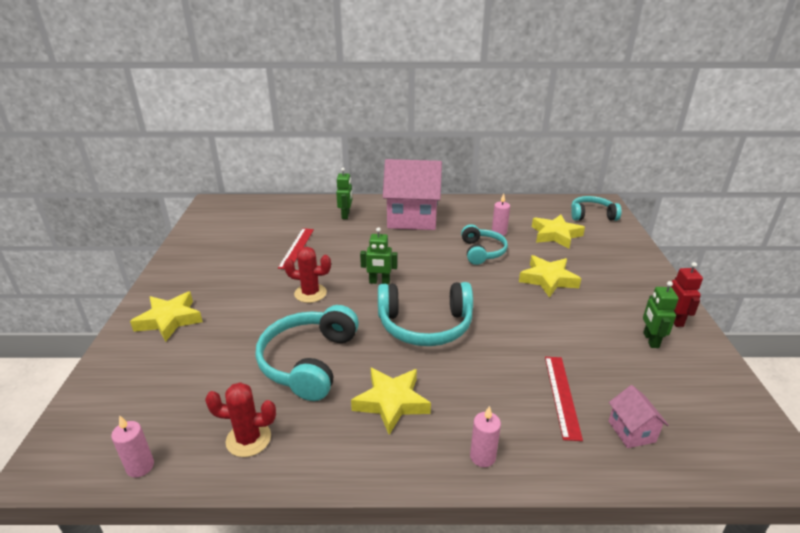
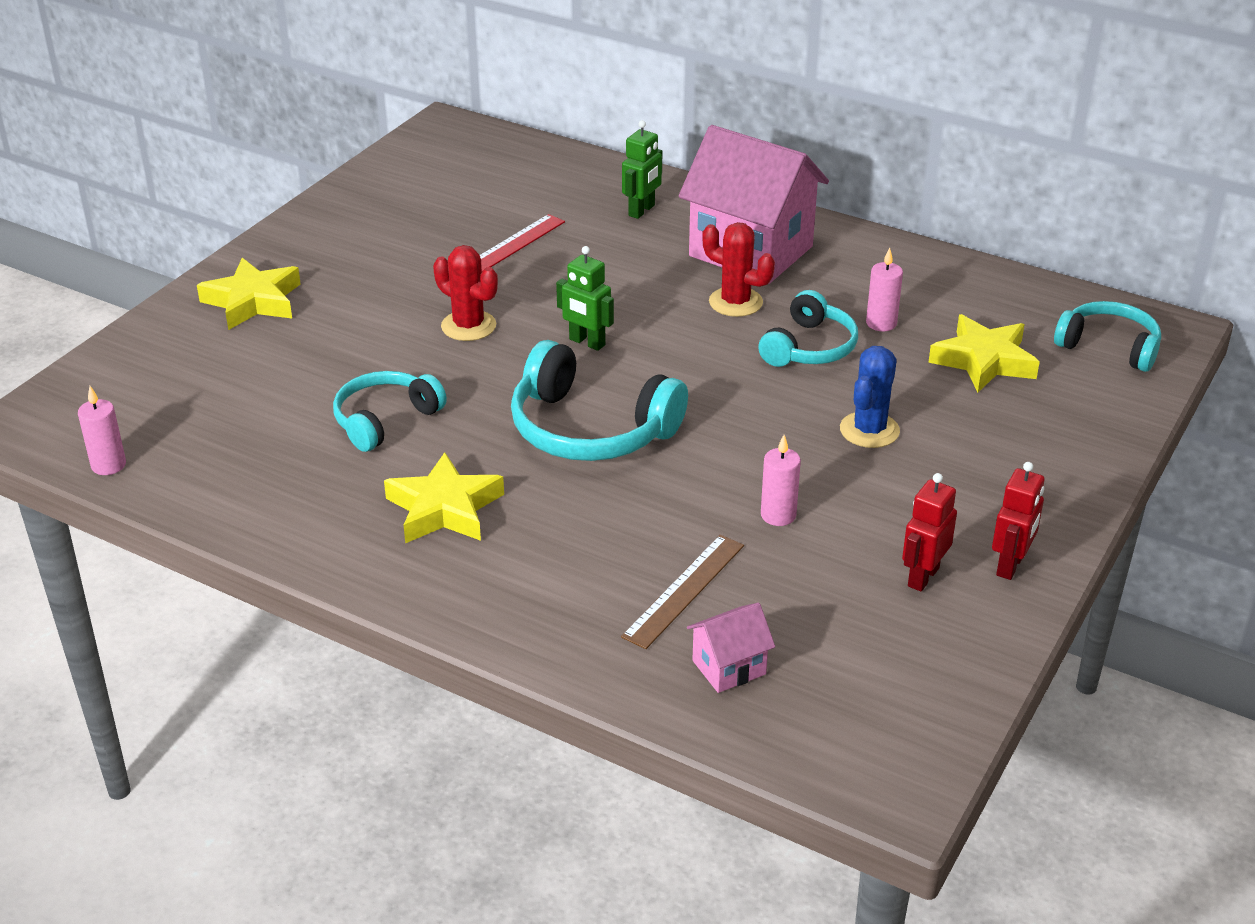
camera: 30 degrees right, 5 degrees up
(248, 439) = (240, 482): red cactus -> red cactus (735, 302)
(309, 361) = (385, 420): turquoise headphones -> turquoise headphones, size x0.64
(482, 457) = (496, 612): pink candle -> pink candle (778, 515)
(548, 279) = (869, 430): yellow star -> blue cactus
(562, 395) = (684, 590): red ruler -> brown ruler
(631, 431) = (729, 667): pink house -> pink house turned 45 degrees clockwise
(650, 340) = (922, 577): green robot -> red robot

